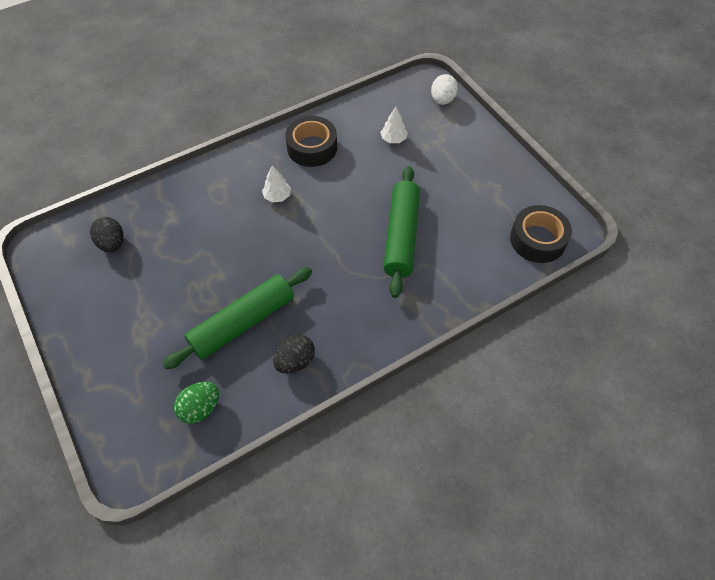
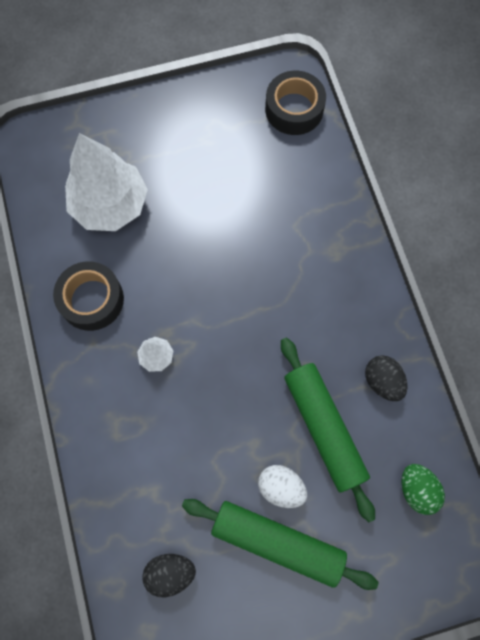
camera: 75 degrees left, 15 degrees up
(393, 139) = (110, 205): white tree -> white tree, size x2.41
(401, 236) = (253, 236): green rolling pin -> green rolling pin (277, 542)
(442, 100) = (66, 134): white egg -> white egg (281, 487)

